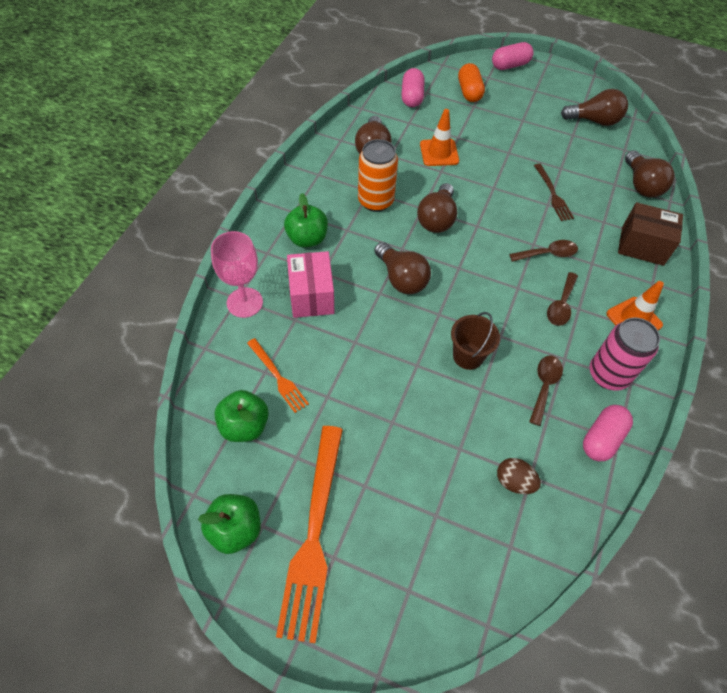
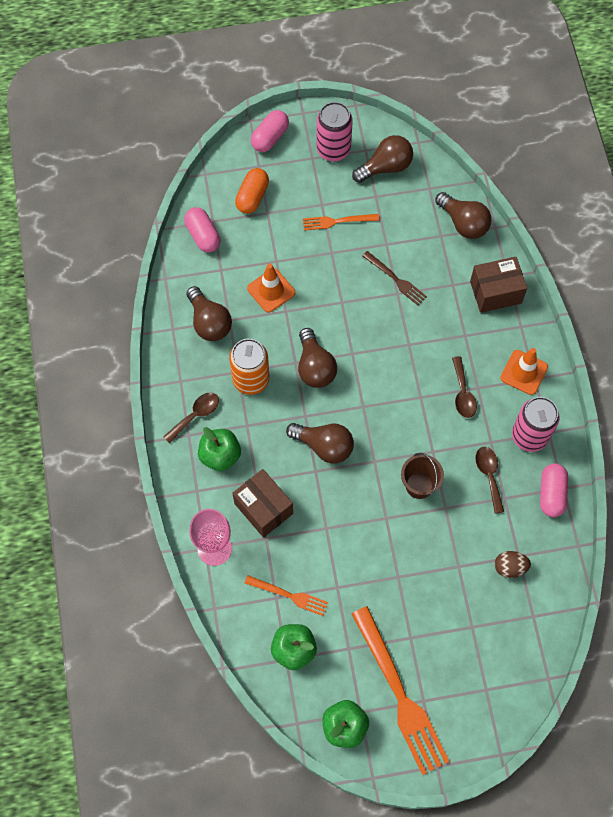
camera: 30 degrees left, 10 degrees up
(311, 296) = (263, 508): pink box -> brown box
(469, 92) = (252, 197): orange capsule -> orange capsule turned 60 degrees clockwise
(528, 135) = (337, 221): none -> orange fork
(548, 254) = (426, 347): brown spoon -> brown spoon (196, 415)
(557, 93) = (333, 150): none -> pink can

